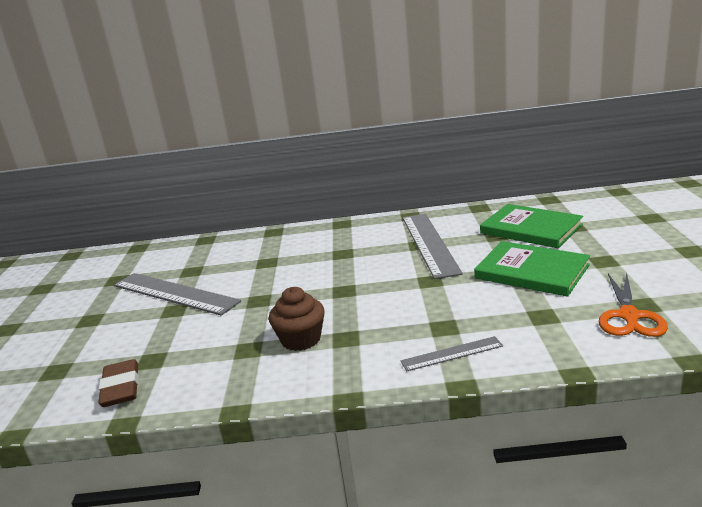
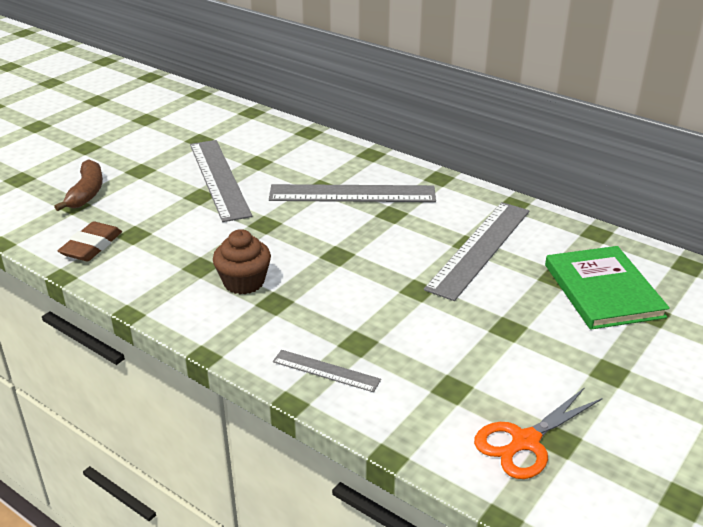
camera: 35 degrees right, 10 degrees up
(56, 357) = (87, 192): none -> brown banana
(296, 256) = (352, 194): none -> grey ruler
(531, 271) = (520, 338): green book -> none

